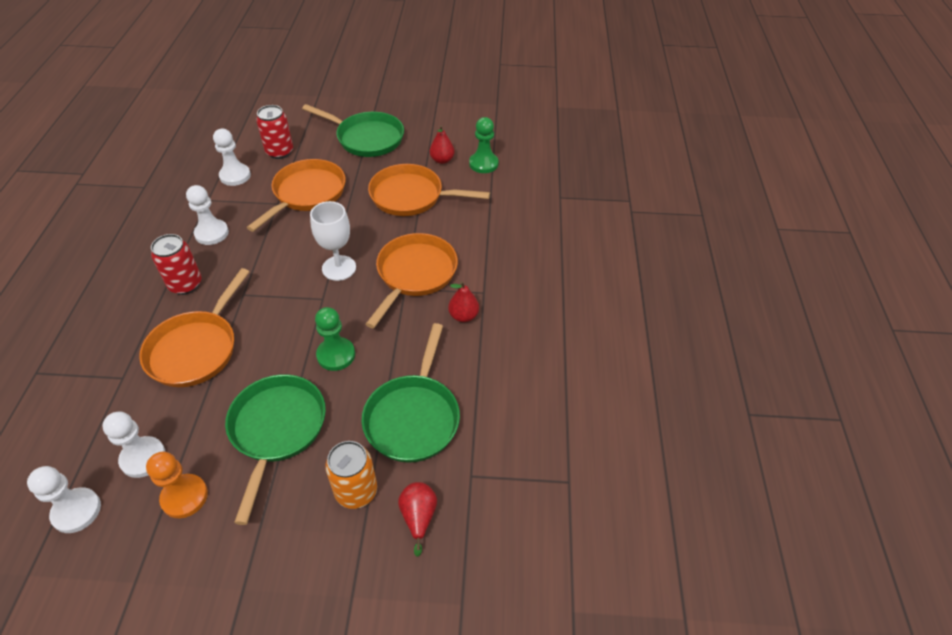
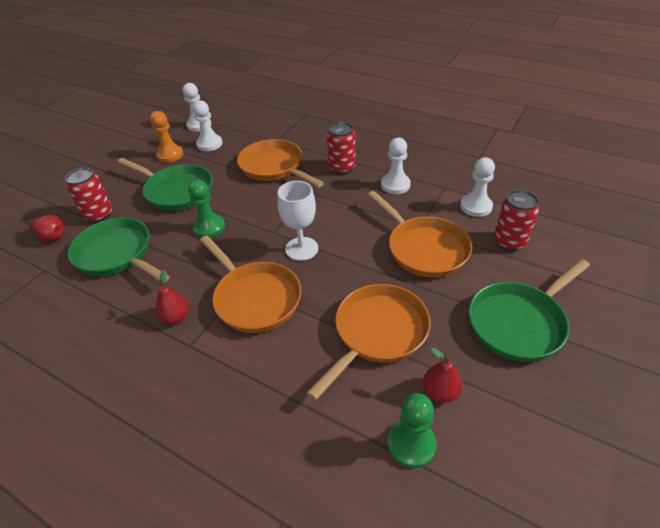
camera: 120 degrees right, 5 degrees down
(356, 491) = (99, 215): orange can -> red can

